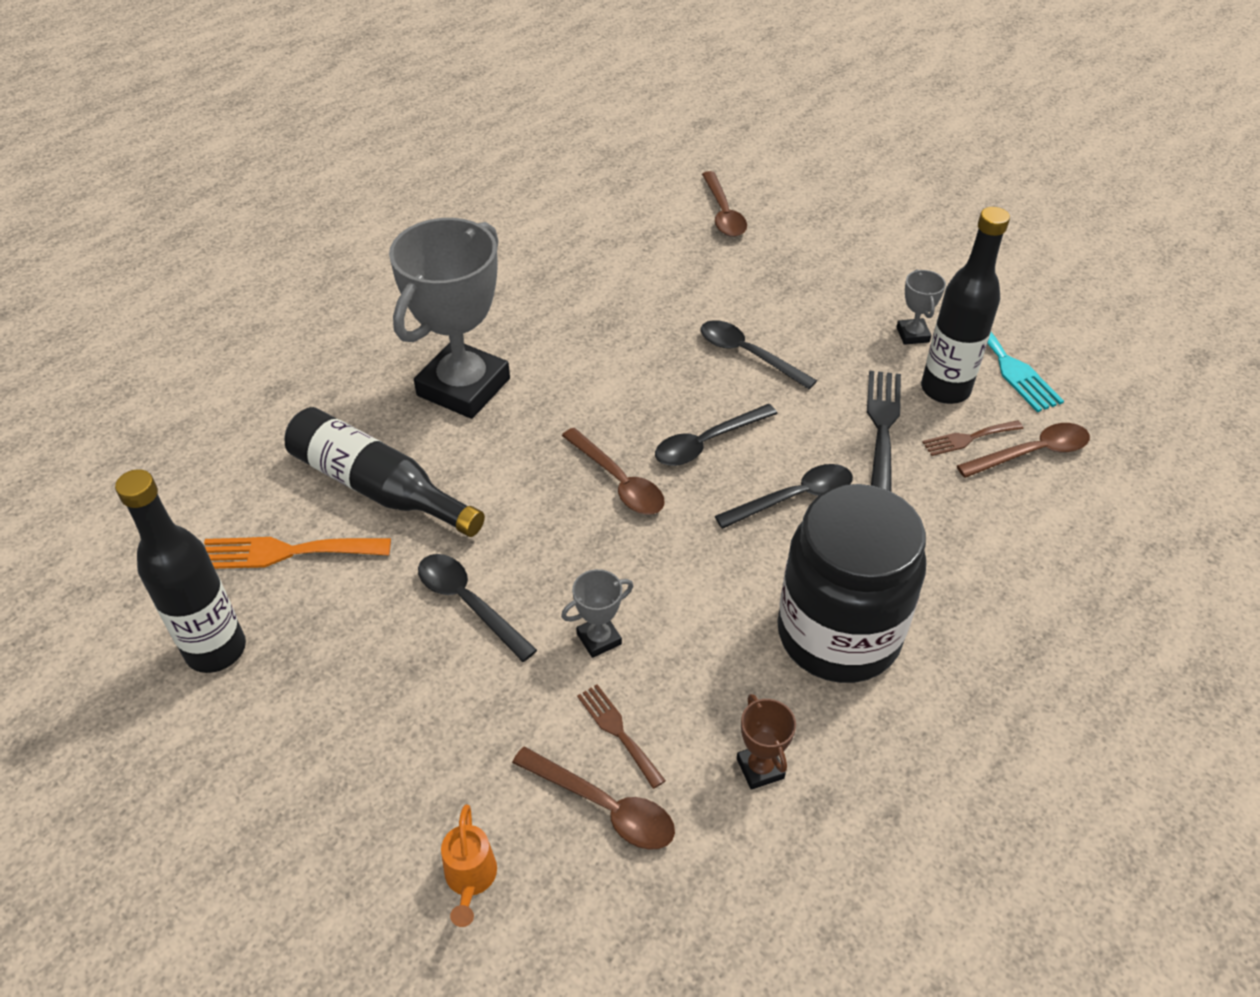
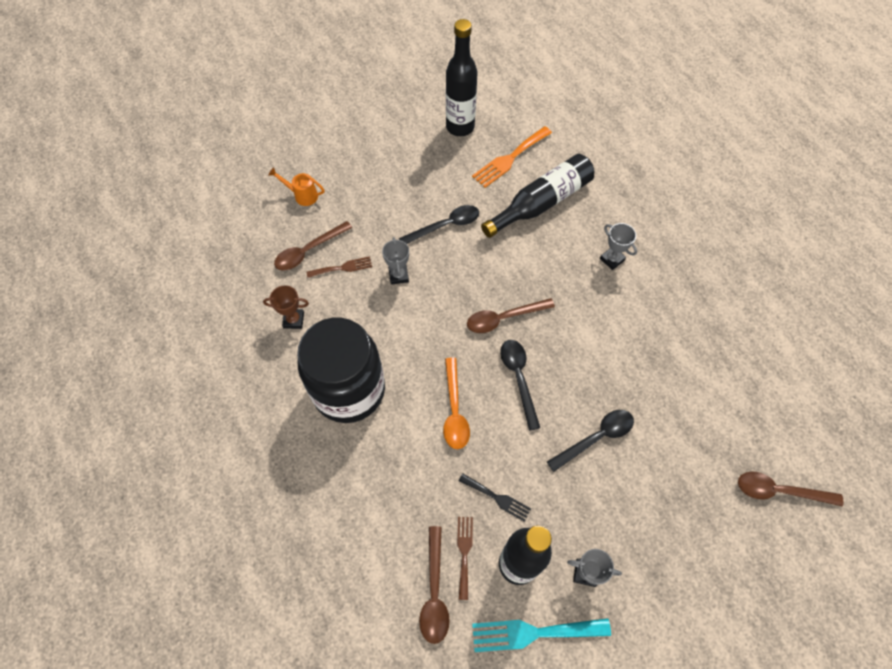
camera: 110 degrees right, 15 degrees up
(286, 552) = (509, 159): orange fork -> orange fork turned 150 degrees counterclockwise
(463, 387) = (612, 259): grey trophy -> grey trophy, size x0.41
(794, 498) = (454, 410): black spoon -> orange spoon
(882, 425) = (497, 498): black fork -> black fork, size x0.61

